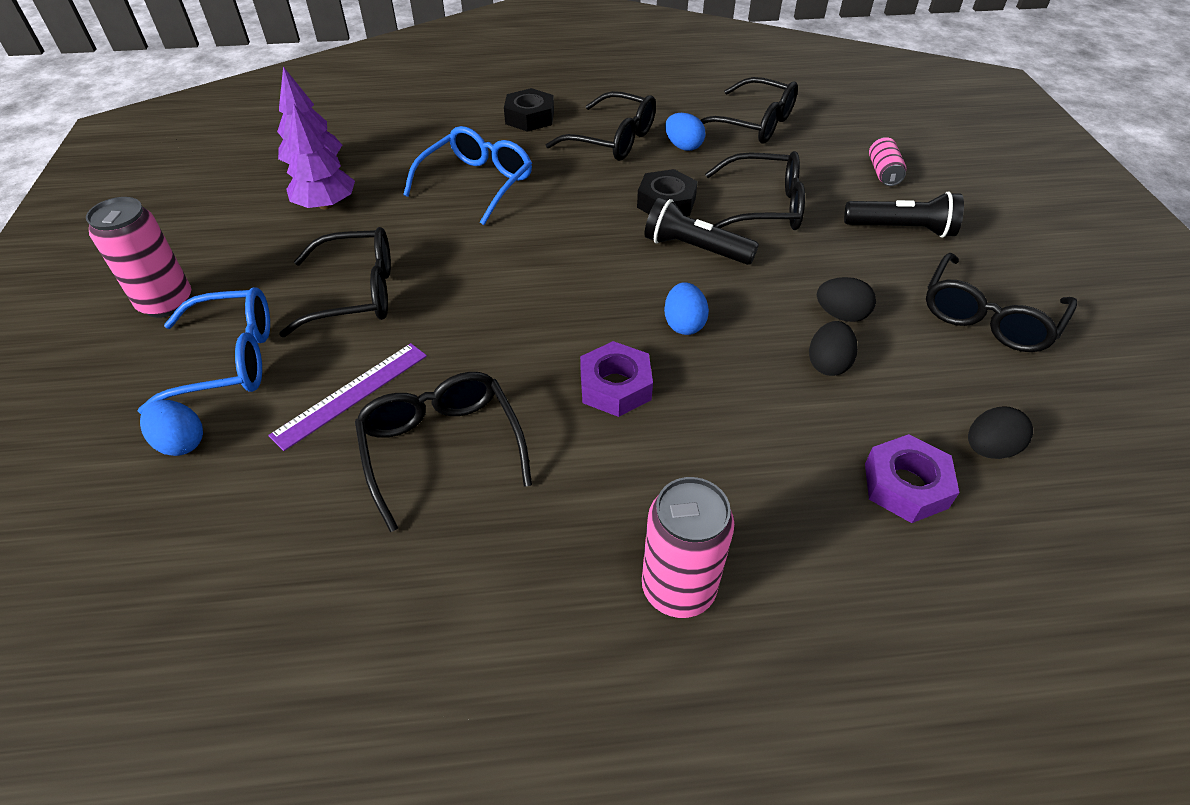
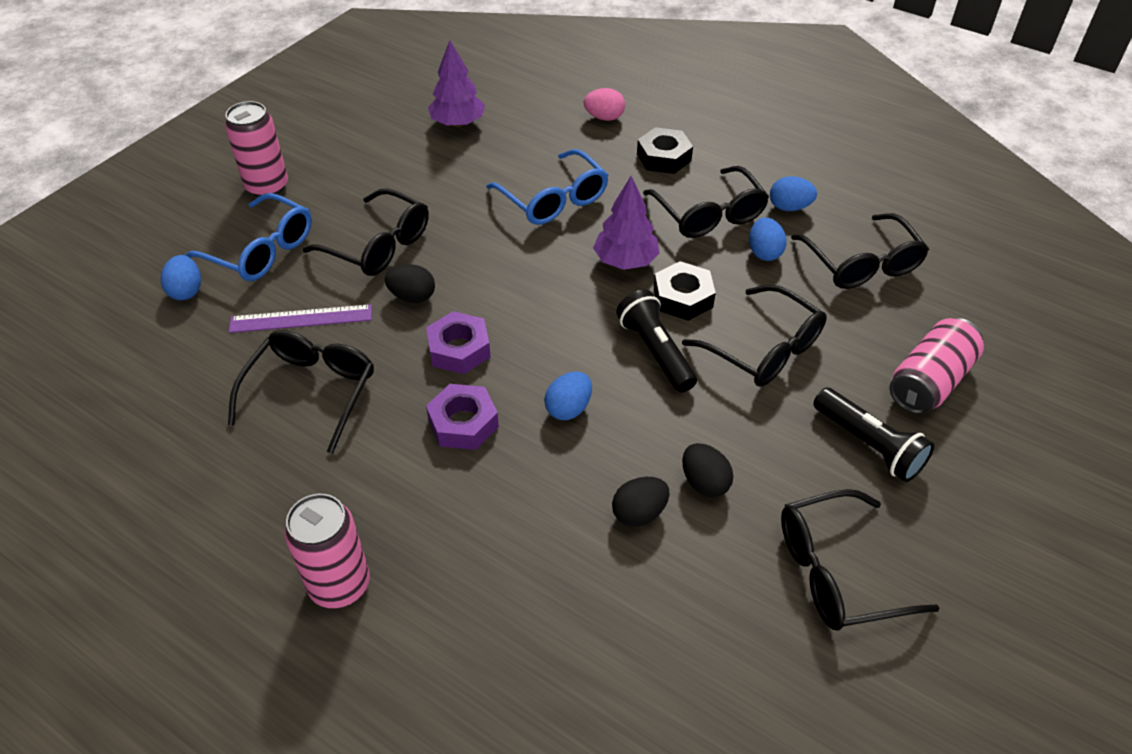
camera: 40 degrees right, 0 degrees up
(326, 205) = (431, 161): purple tree -> purple tree (625, 261)
(445, 110) = (604, 117): none -> pink egg
(476, 184) = (553, 199): blue glasses -> blue glasses turned 75 degrees clockwise
(662, 111) = (789, 207): none -> blue egg
(883, 172) = (929, 381): pink can -> pink can, size x1.71
(905, 485) = (574, 642): purple nut -> purple nut (459, 349)
(989, 449) = (678, 668): black egg -> black egg (412, 297)

